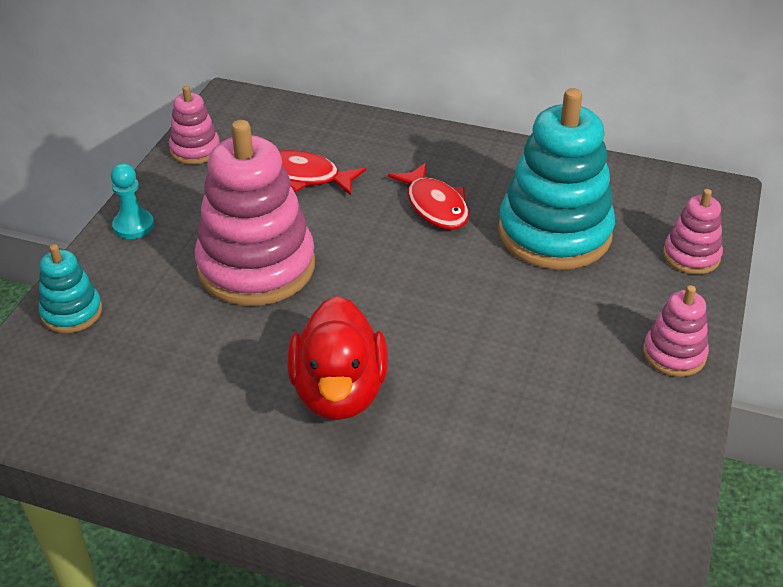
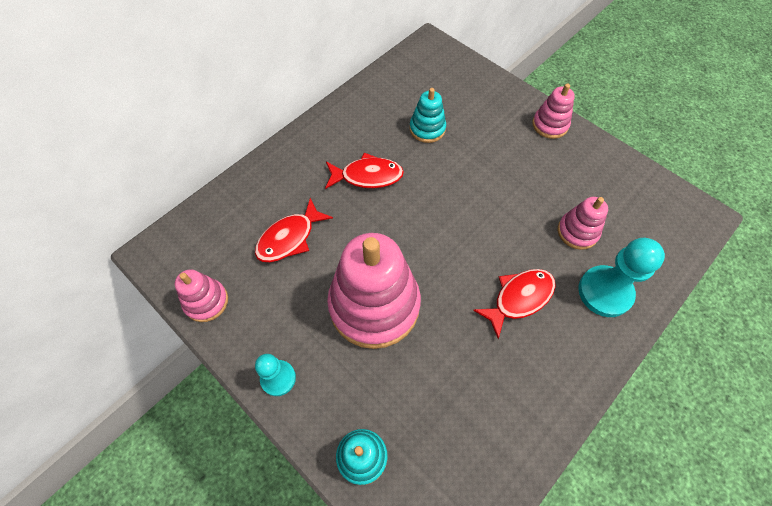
camera: 65 degrees left, 20 degrees up
(339, 392) = (519, 298): red duck -> red fish
(404, 483) = (605, 292): none -> turquoise pawn
(554, 233) = (427, 129): turquoise stacking toy -> turquoise stacking toy, size x0.49
(691, 256) = (478, 80): pink stacking toy -> pink stacking toy (577, 232)

